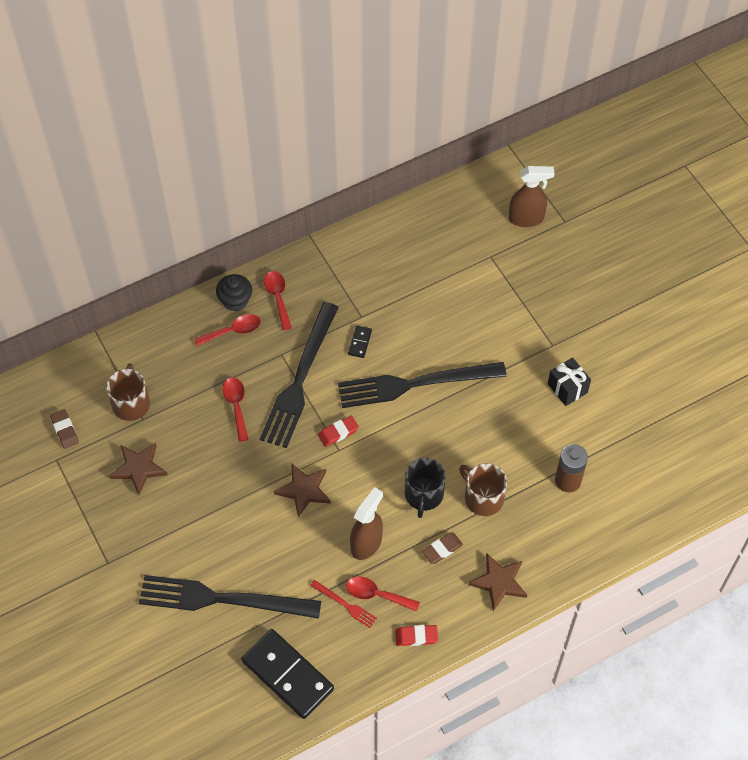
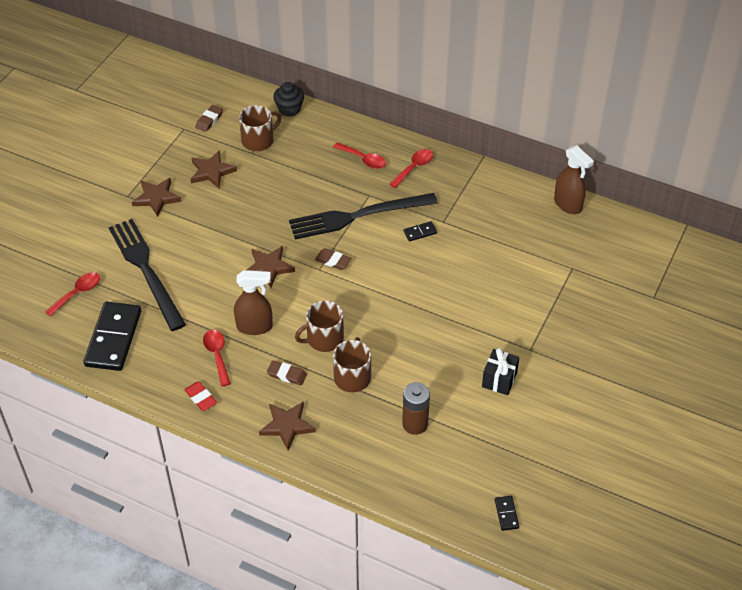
camera: 55 degrees right, 10 degrees down
(133, 537) = (156, 198): none -> brown star
(235, 300) = (389, 147): black cupcake -> black cupcake (289, 109)
(236, 406) = (305, 194): red spoon -> red spoon (77, 293)
(338, 432) = (333, 261): red eraser -> brown eraser
(345, 605) = (194, 341): red fork -> none
(415, 384) = (414, 283): black fork -> none
(423, 494) = (324, 339): black mug -> brown mug
(526, 218) = (630, 271): brown spray bottle -> brown spray bottle (568, 205)
(702, 470) = (506, 514): none -> black domino

